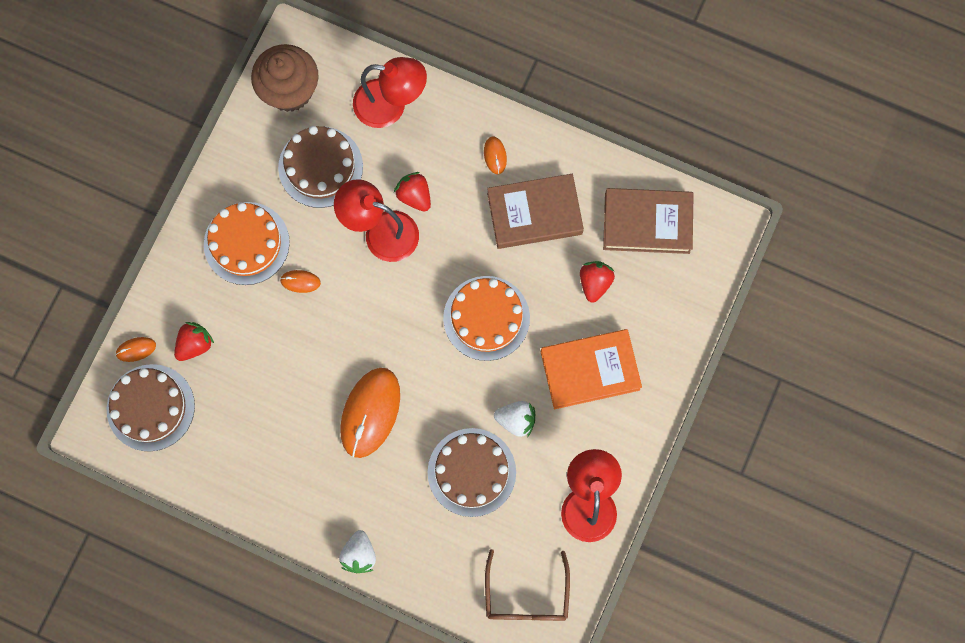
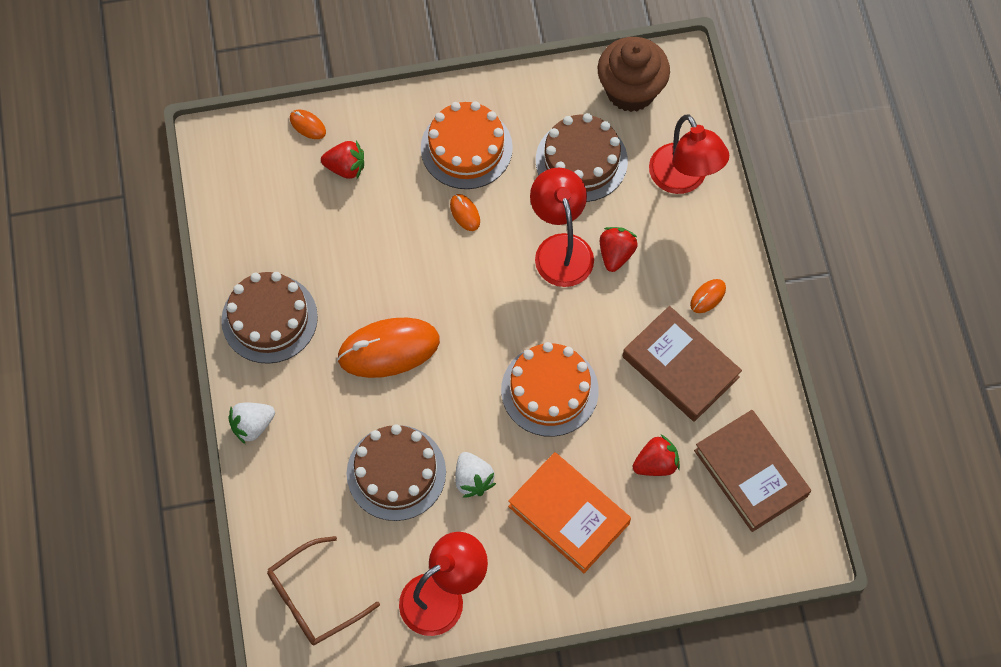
camera: 55 degrees right, 10 degrees down
(150, 407) = (265, 170): brown cake -> brown cake (269, 318)

